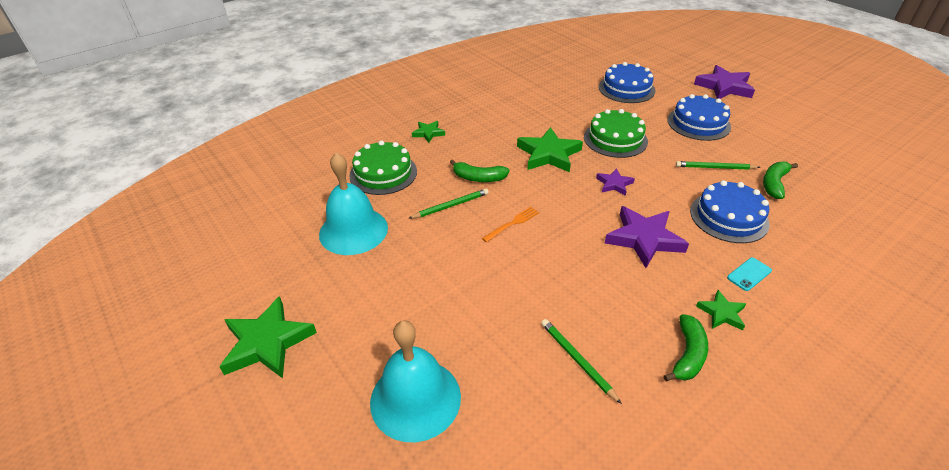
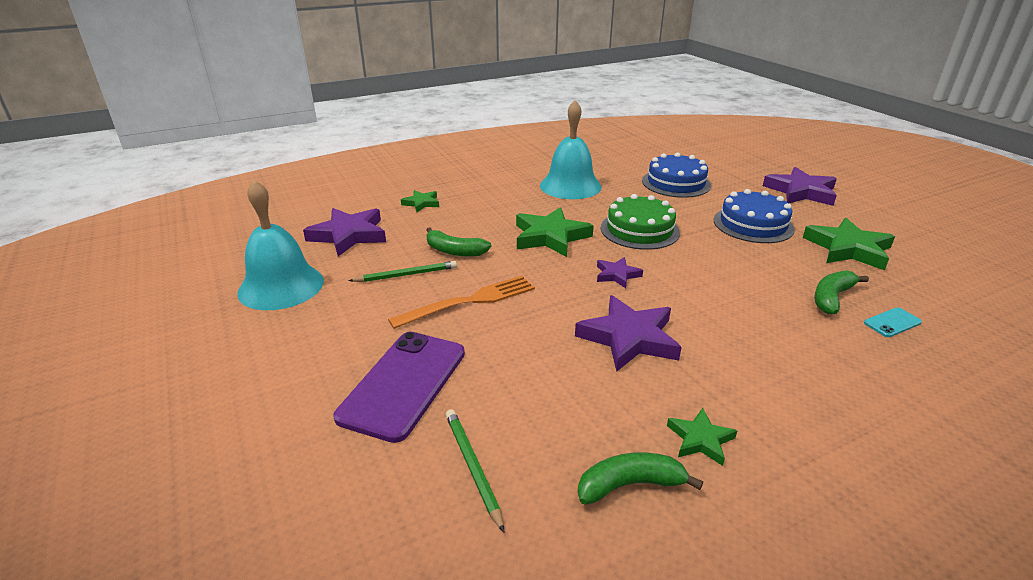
camera: 10 degrees right, 10 degrees down
(267, 342) = (109, 387): green star -> green star (848, 249)
(383, 173) = (349, 235): green cake -> purple star
(415, 399) = (239, 479): turquoise bell -> turquoise bell (570, 186)
(497, 303) = (404, 384): none -> purple phone
(512, 223) = (470, 301): orange fork -> orange fork, size x1.73
(688, 354) = (630, 485): green banana -> green banana turned 135 degrees counterclockwise
(715, 167) = (757, 272): green pencil -> none
(729, 217) = (754, 327): blue cake -> none
(749, 274) = (758, 397): turquoise phone -> turquoise phone (892, 322)

